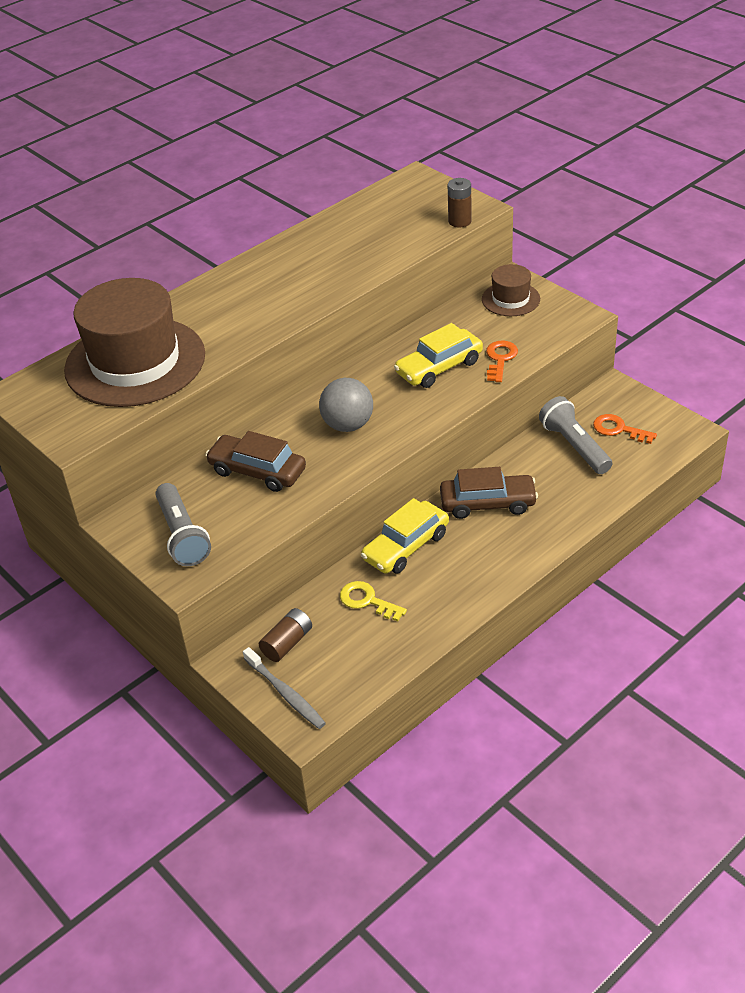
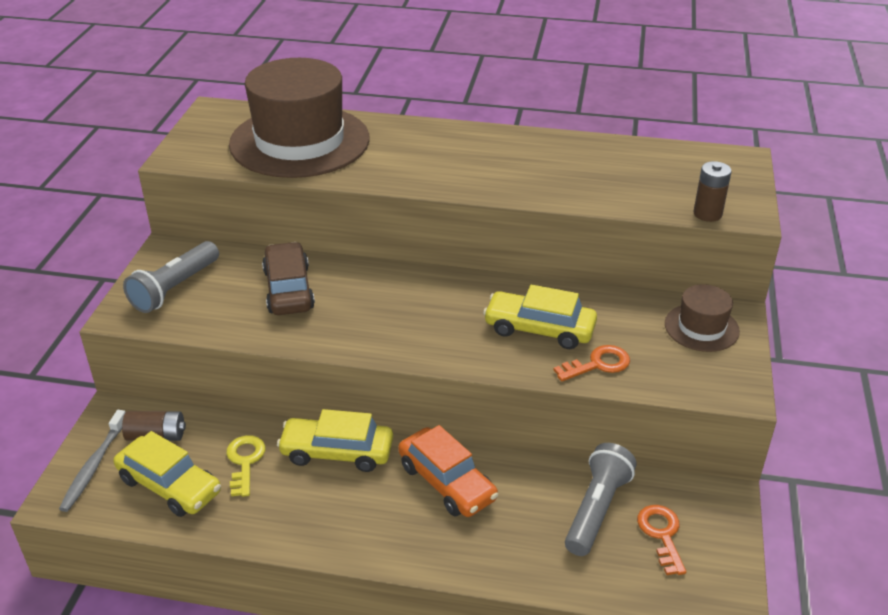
camera: 50 degrees right, 5 degrees down
(348, 425) = (398, 312): grey ball -> none
(352, 653) = (169, 485): none -> yellow car
(488, 503) = (447, 482): brown car -> orange car

